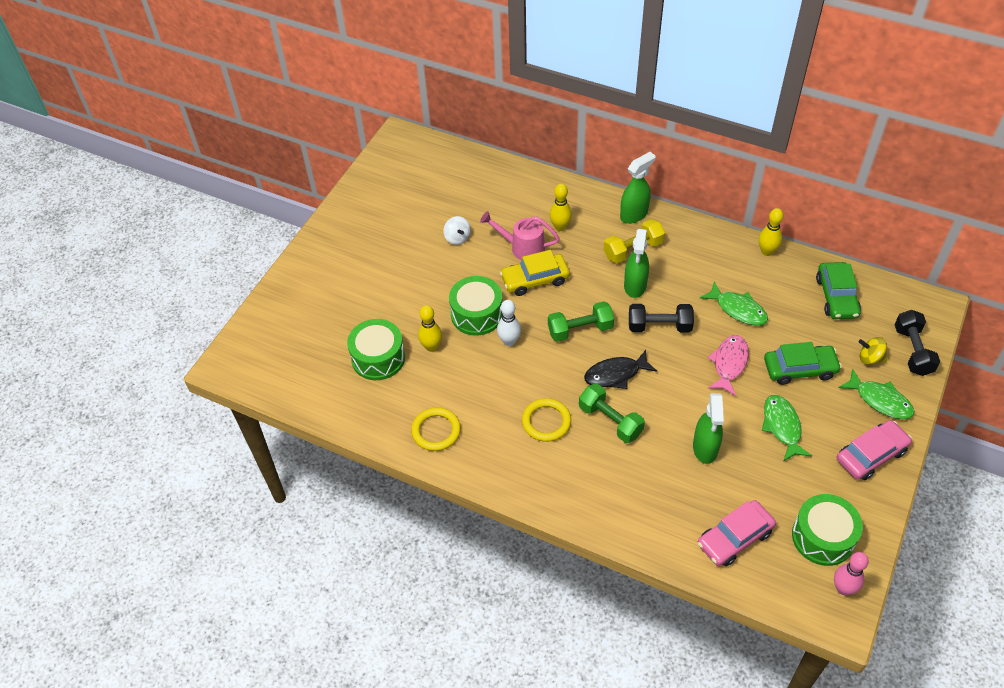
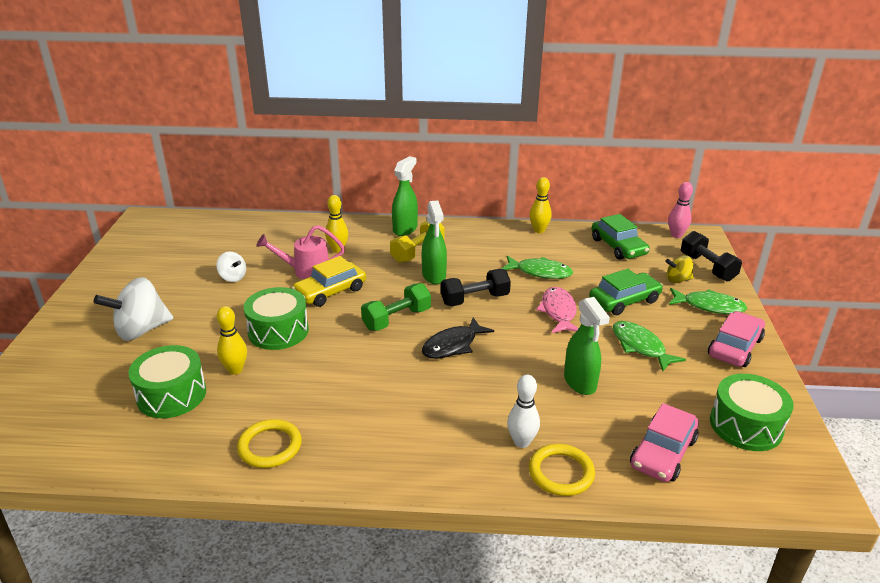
camera: 25 degrees left, 20 degrees down
(370, 281) = (141, 330): none -> white spinning top
(509, 341) = (324, 345): white bowling pin -> white bowling pin (521, 442)
(546, 422) = (399, 403): yellow ring -> yellow ring (561, 473)
(610, 421) = (469, 385): green dumbbell -> none
(843, 588) = (801, 465): pink bowling pin -> pink bowling pin (676, 235)

